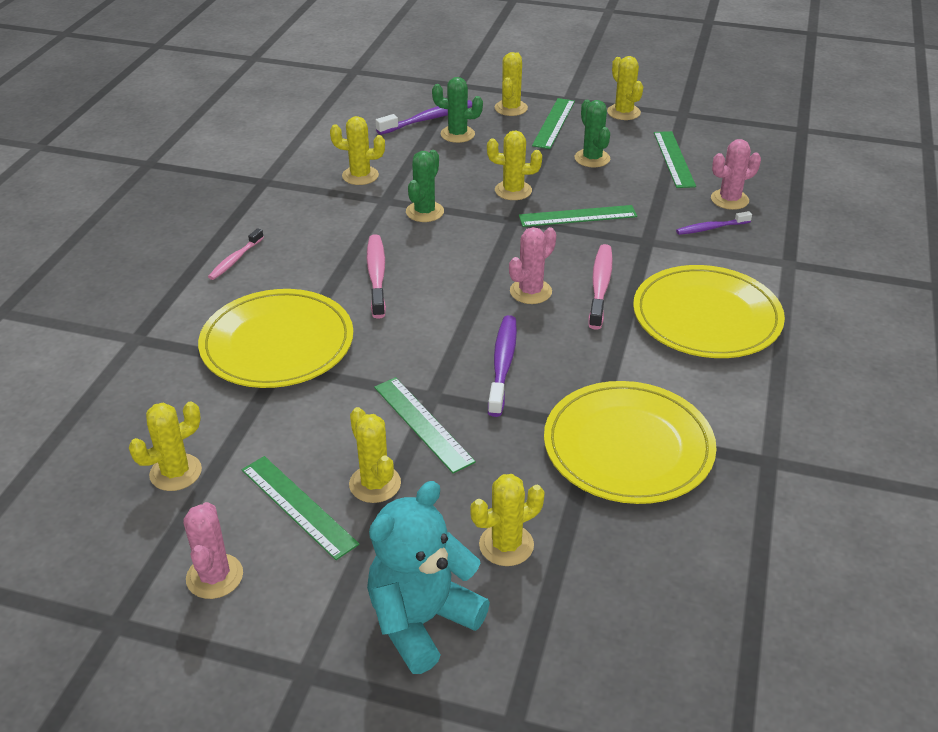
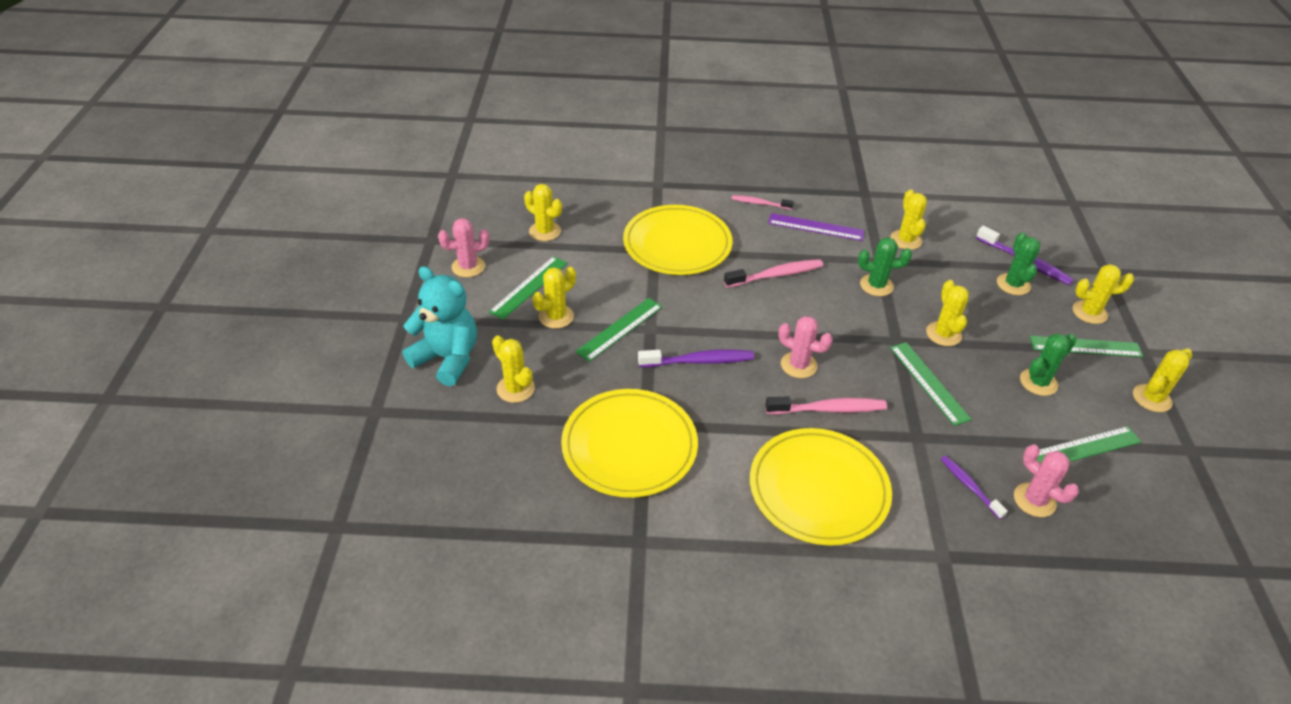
camera: 75 degrees right, 5 degrees up
(305, 228) = (816, 227): none -> purple ruler

